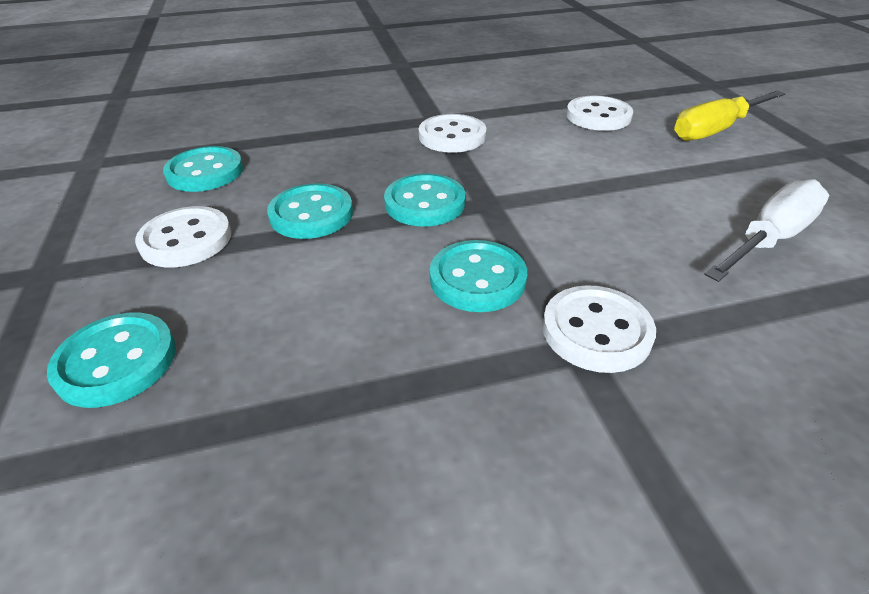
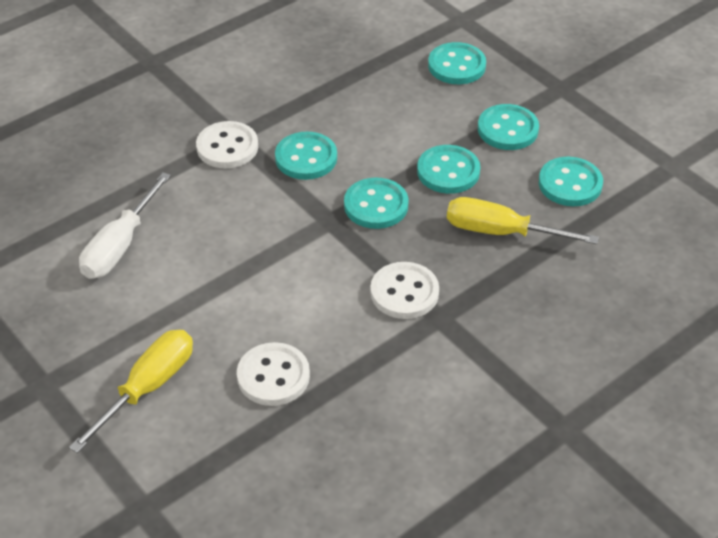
camera: 155 degrees right, 5 degrees up
(186, 239) = (507, 129): white button -> turquoise button
(321, 153) = (501, 232): none -> yellow screwdriver

